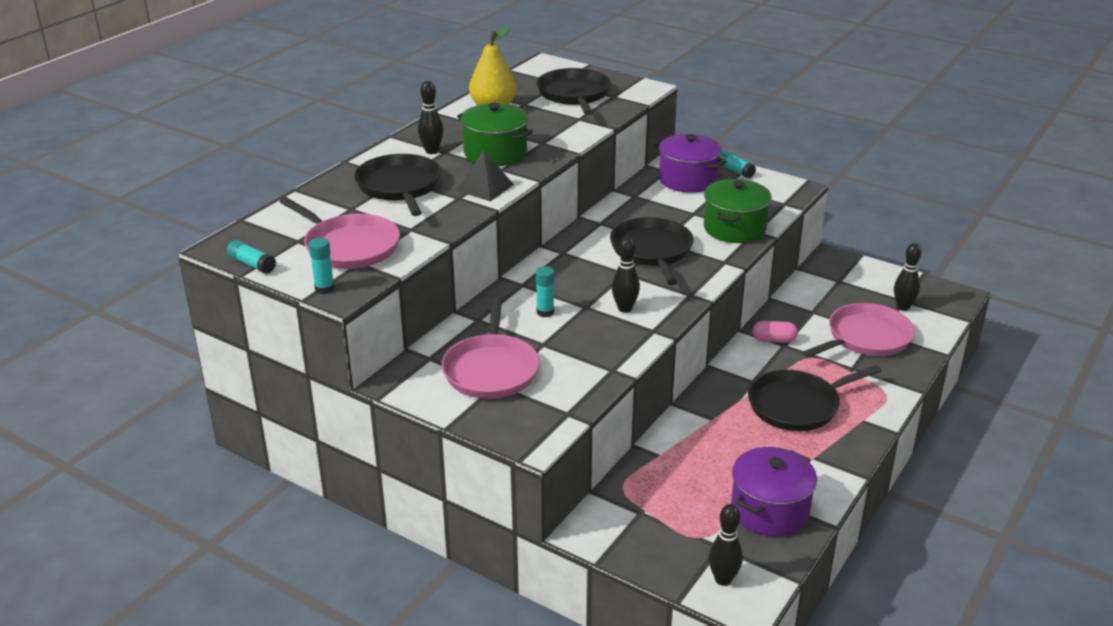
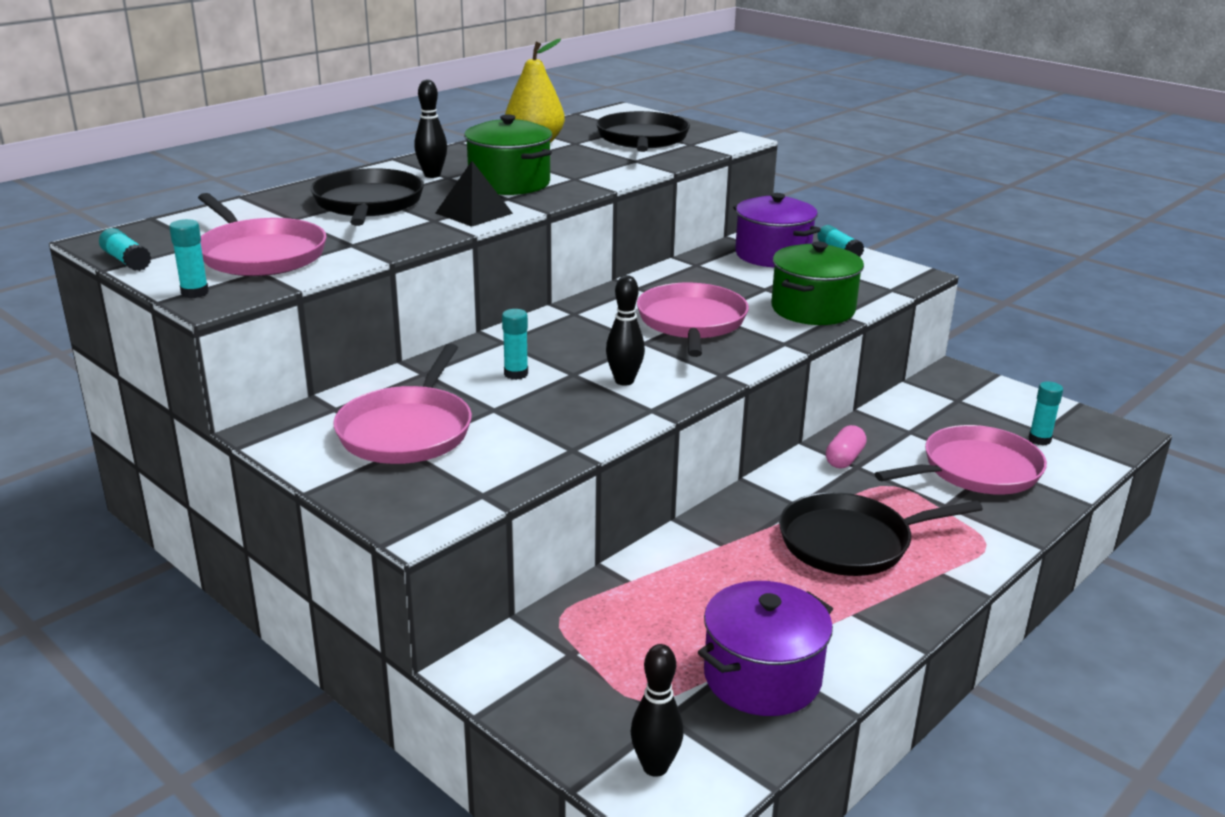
camera: 10 degrees right, 5 degrees down
(652, 251) = (692, 322): black pan -> pink pan
(774, 340) = (844, 459): pink capsule -> pink capsule turned 75 degrees counterclockwise
(903, 307) = (1039, 439): black bowling pin -> turquoise glue stick

